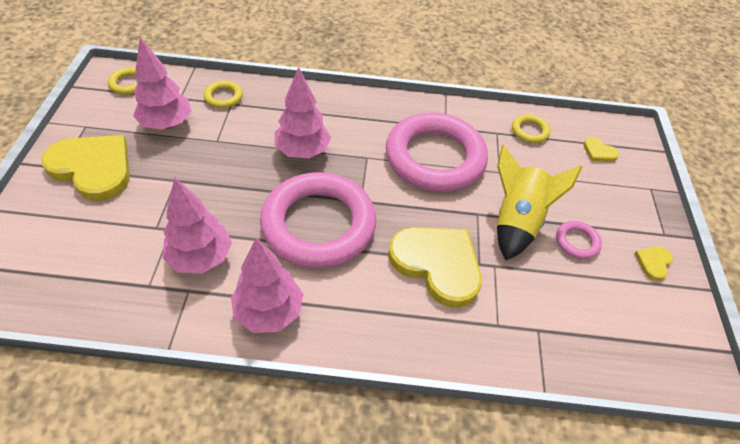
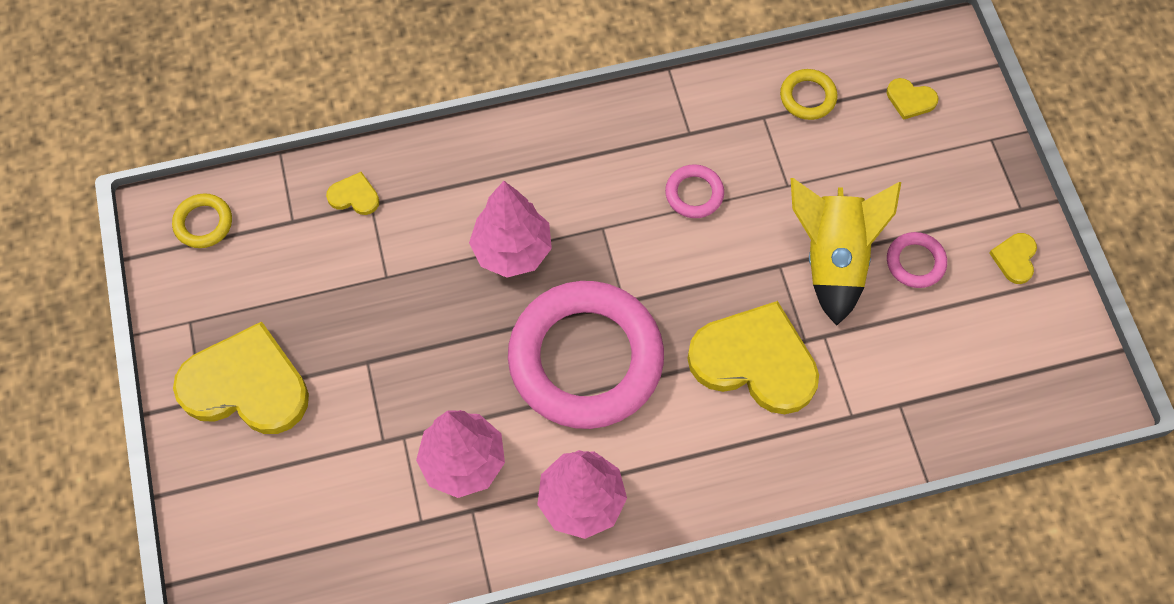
camera: 15 degrees left, 15 degrees up
(167, 124) = (301, 275): pink tree -> none
(223, 97) = (354, 196): yellow ring -> yellow heart
(435, 158) = (694, 194): pink ring -> pink ring, size x0.40

